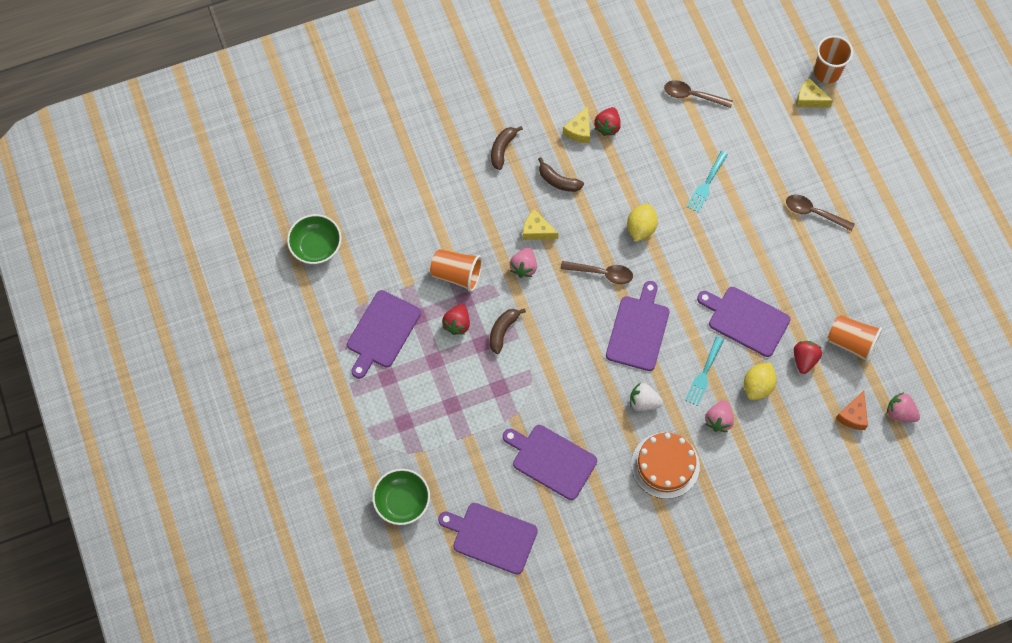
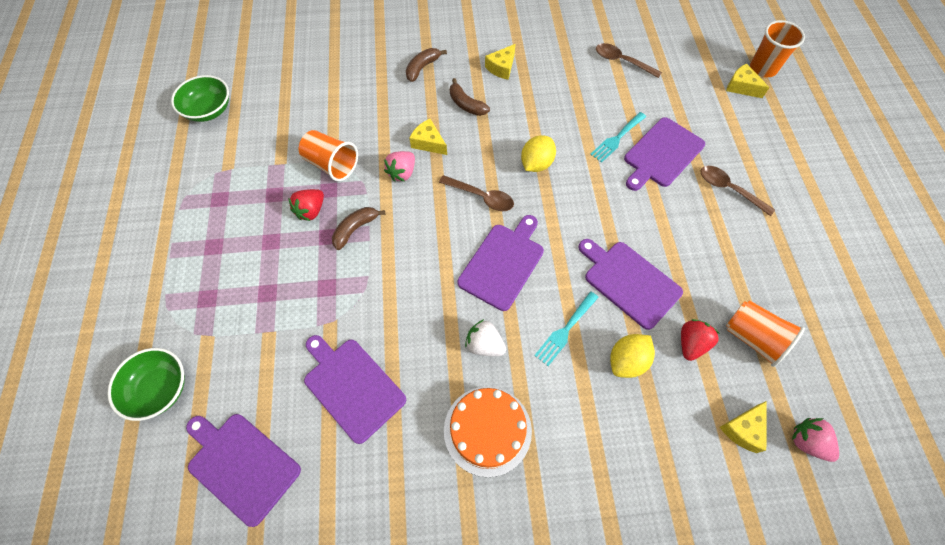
camera: 15 degrees right, 5 degrees down
(382, 332) = (231, 201): purple cutting board -> purple cutting board (662, 154)
(607, 126) = (530, 70): red strawberry -> none
(718, 420) = (569, 390): pink strawberry -> none
(853, 415) = (743, 429): orange cheese -> yellow cheese

